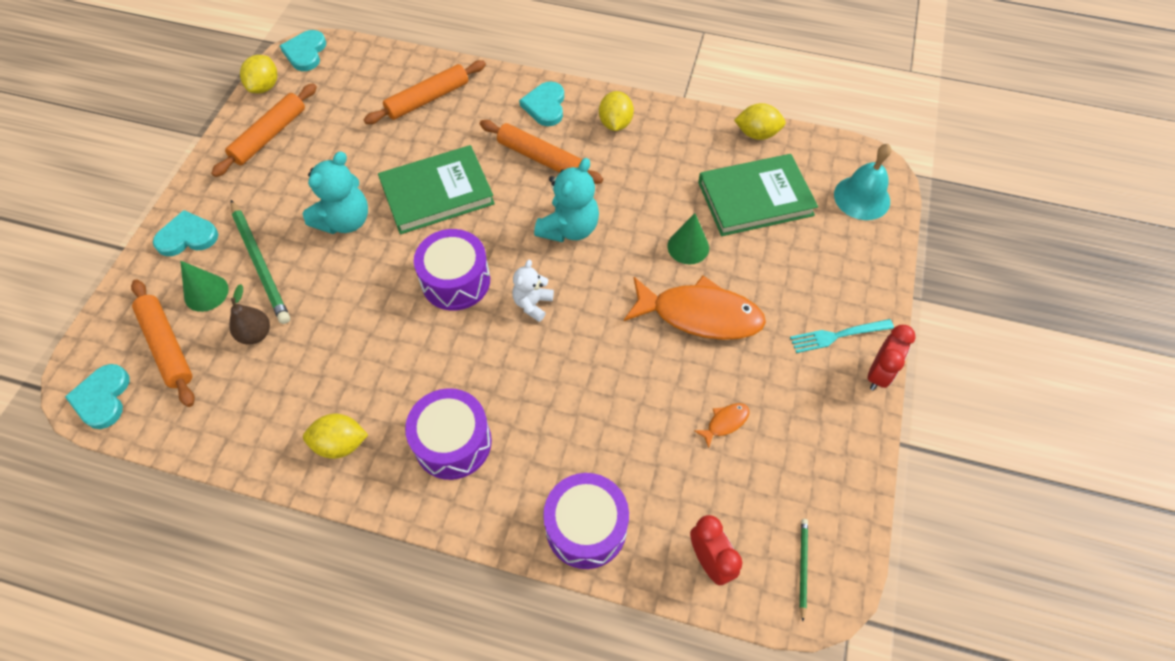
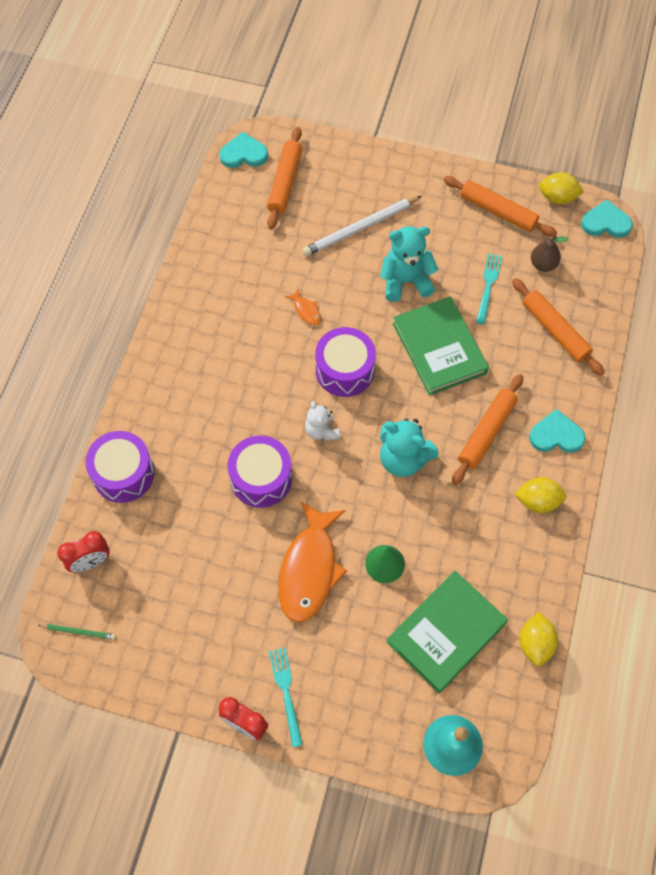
camera: 90 degrees right, 5 degrees up
(167, 346) = (285, 183): orange rolling pin -> orange rolling pin turned 45 degrees counterclockwise
(187, 236) = (386, 174): turquoise heart -> none
(206, 293) = (332, 197): green cone -> none
(256, 334) = (294, 236): brown pear -> brown pear (543, 264)
(260, 263) = (361, 228): green pencil -> white pencil
(340, 444) = (200, 305): yellow lemon -> none
(345, 221) = (405, 281): turquoise teddy bear -> turquoise teddy bear turned 135 degrees clockwise
(364, 148) = (488, 285): none -> turquoise fork
(453, 442) = (197, 379): purple drum -> purple drum (261, 478)
(532, 304) = (321, 431): white teddy bear -> white teddy bear turned 135 degrees counterclockwise
(725, 422) = (203, 583): orange fish -> orange fish (306, 311)
(755, 198) = (446, 632): green book -> green book turned 60 degrees clockwise

